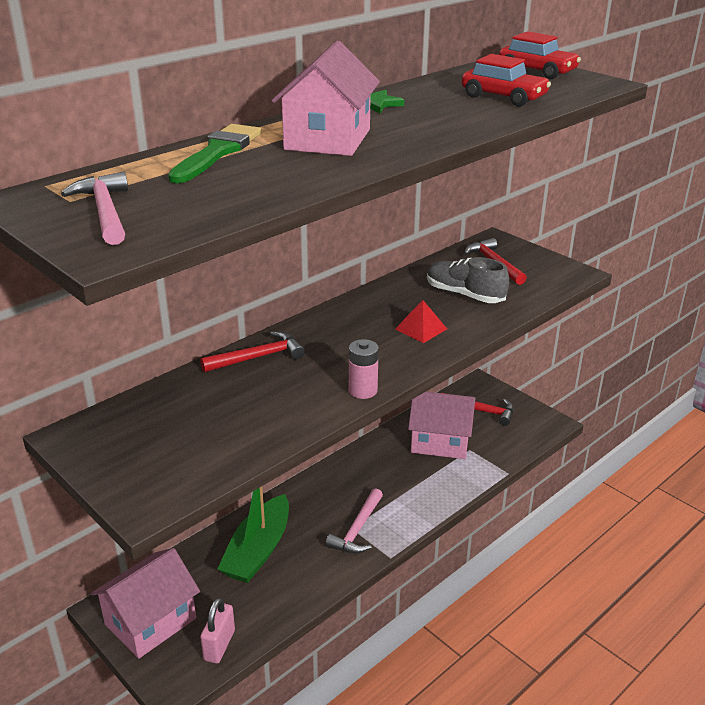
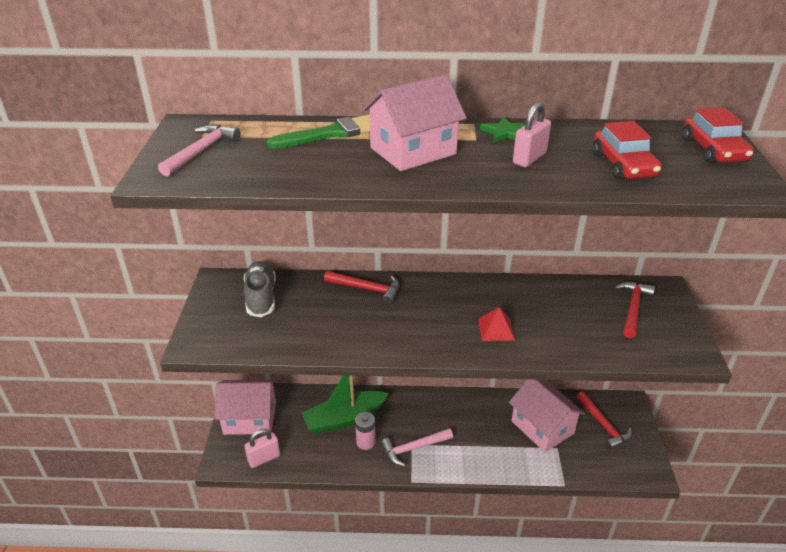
camera: 45 degrees right, 5 degrees up
(363, 390) = (393, 350): pink battery -> pink battery (365, 442)
(431, 114) = (529, 158): none -> pink padlock
(464, 295) = (568, 321): grey shoe -> grey shoe (261, 297)

